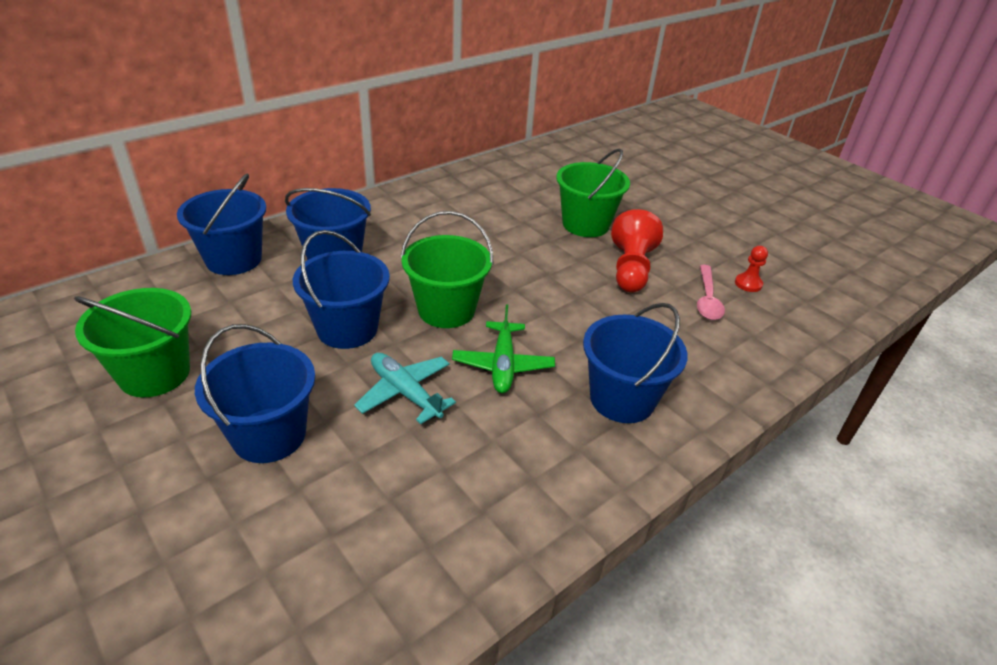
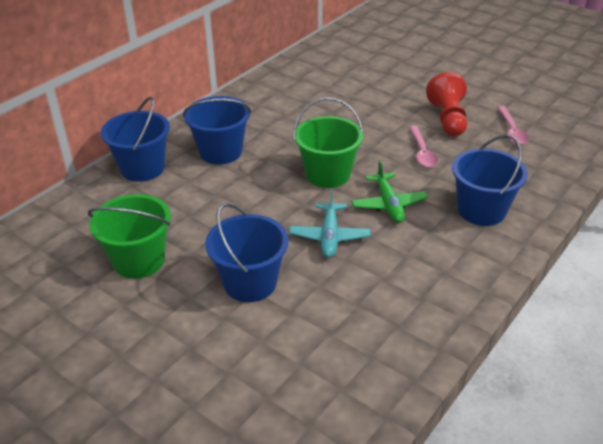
camera: 10 degrees left, 0 degrees up
(347, 329) = (262, 202): blue bucket -> none
(405, 393) = (329, 236): turquoise plane -> turquoise plane turned 120 degrees counterclockwise
(578, 305) = (422, 152): none -> pink spoon
(585, 224) = (399, 91): green bucket -> none
(748, 284) = (536, 114): red pawn -> none

